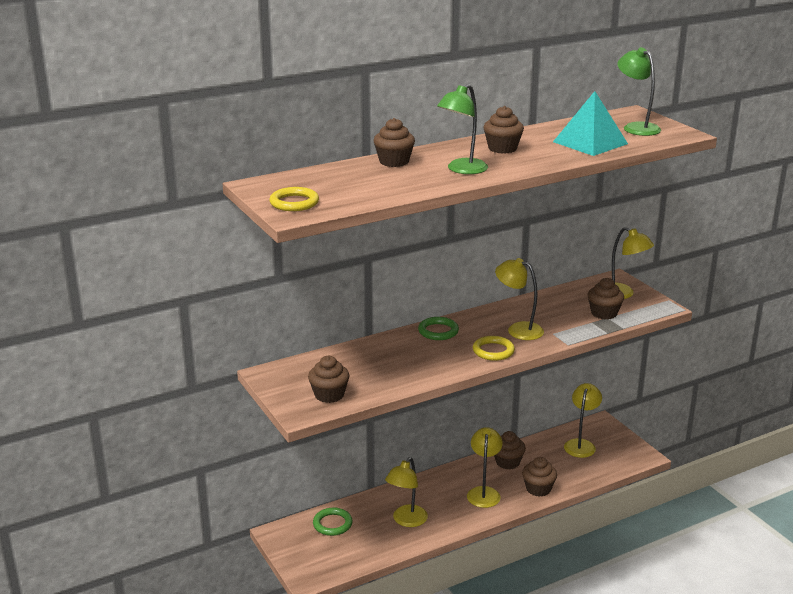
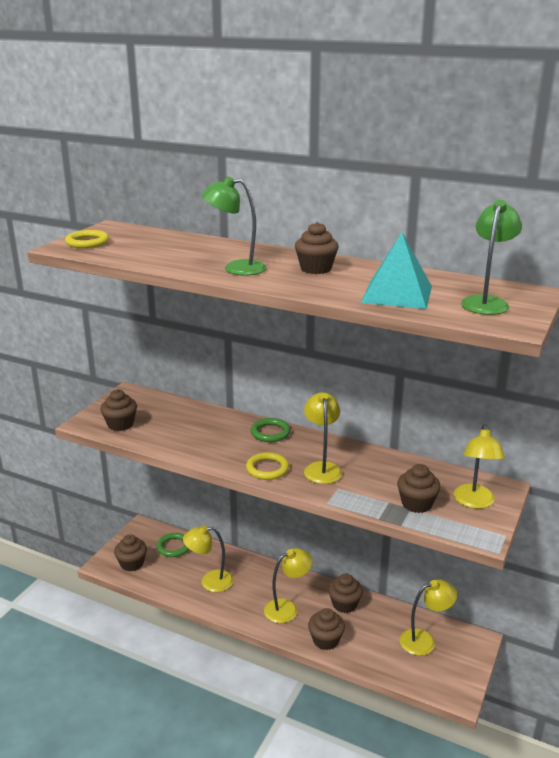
camera: 55 degrees right, 0 degrees up
(394, 162) = (220, 246): brown cupcake -> brown cupcake (132, 563)

